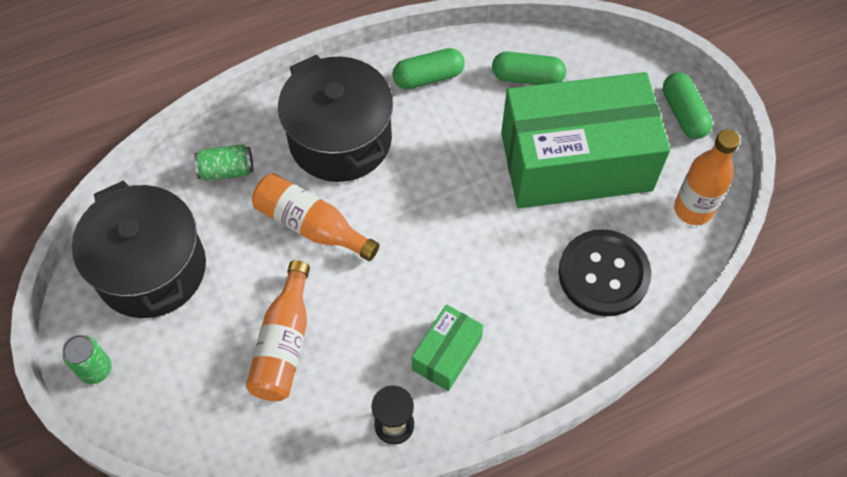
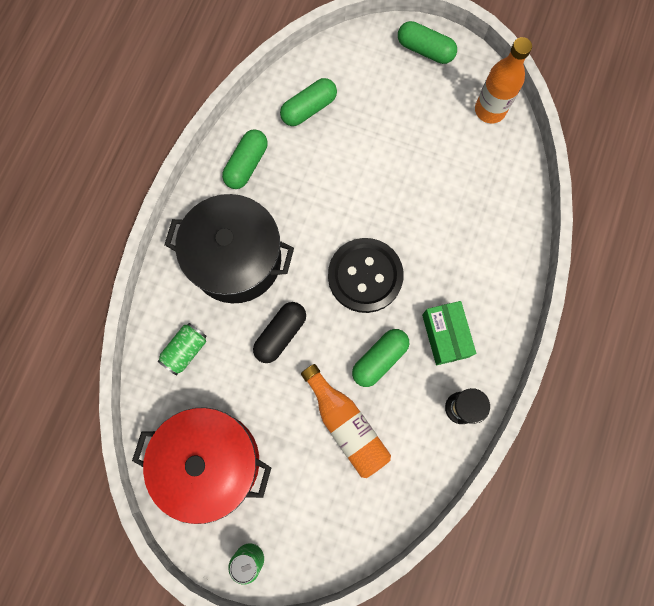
camera: 45 degrees left, 15 degrees up
(151, 269) = (211, 461): black pot -> red pot
(311, 225) = (280, 334): orange bottle -> black capsule
(369, 319) = (379, 359): none -> green capsule
(576, 161) = (395, 140): green box -> none
(603, 274) = (481, 199): black button -> black button (365, 276)

